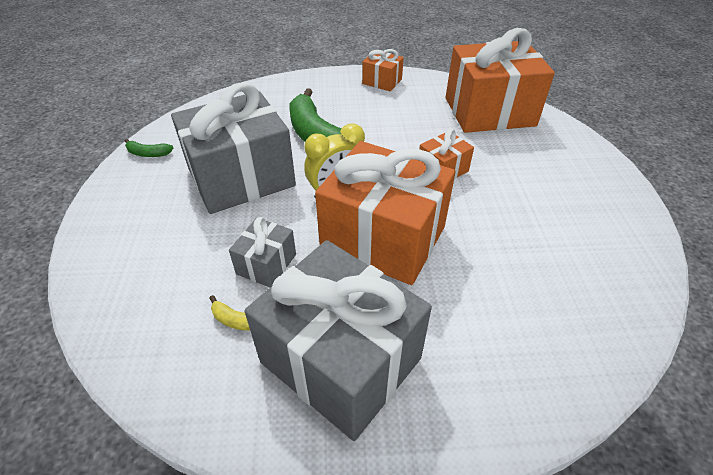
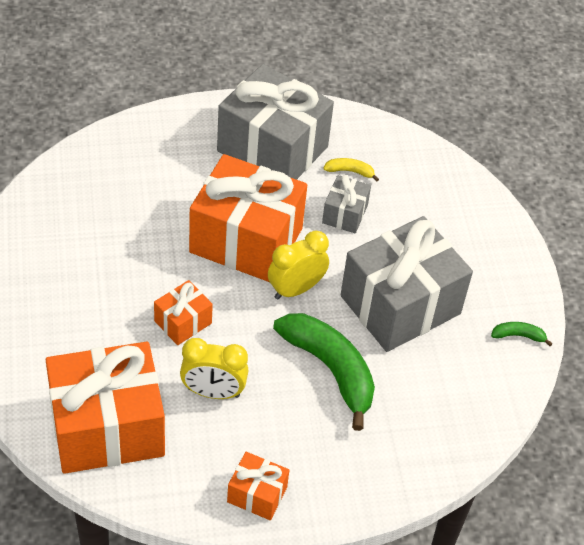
camera: 170 degrees right, 5 degrees up
(413, 127) = (213, 392): none -> yellow clock

